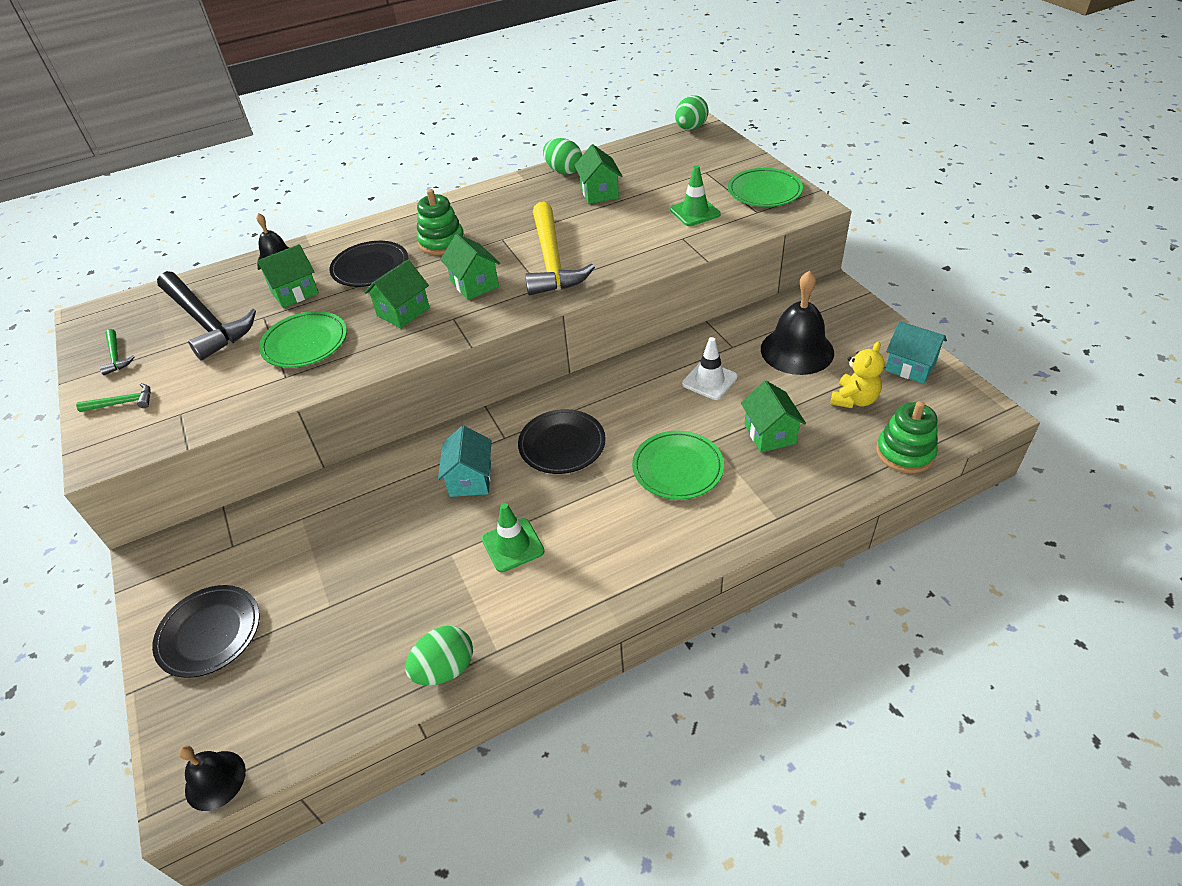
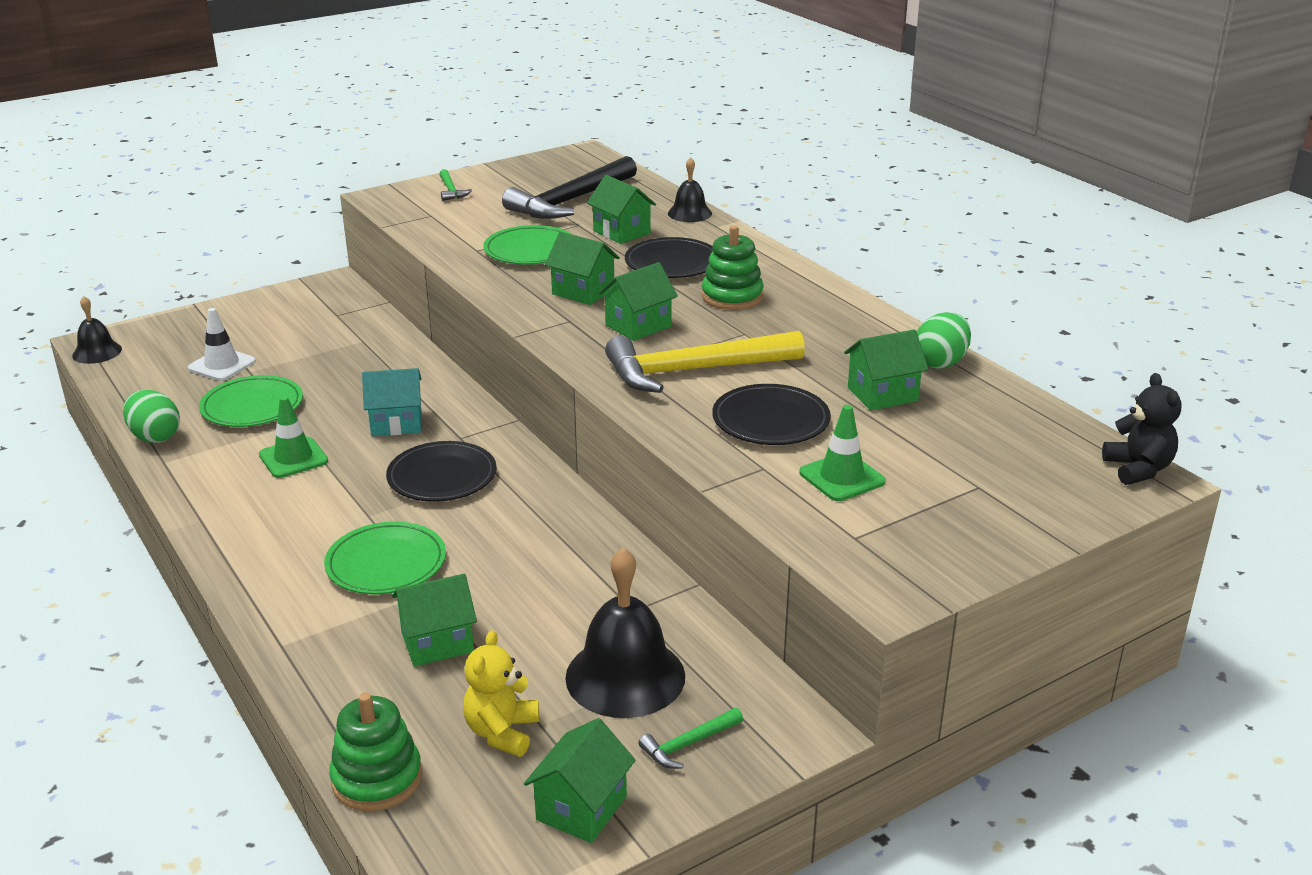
camera: 80 degrees right, 15 degrees down
(116, 356) = (519, 175): green hammer -> green hammer (688, 744)
(209, 633) = (240, 323): black plate -> black plate (770, 420)
(690, 128) = (1138, 469): green egg -> black teddy bear
(709, 380) = (555, 588): white traffic cone -> white traffic cone (222, 365)
(764, 191) = (926, 546): green plate -> green plate (252, 406)
(854, 400) = (502, 732): yellow teddy bear -> yellow teddy bear turned 75 degrees clockwise
(910, 367) = (581, 808): turquoise house -> green house

